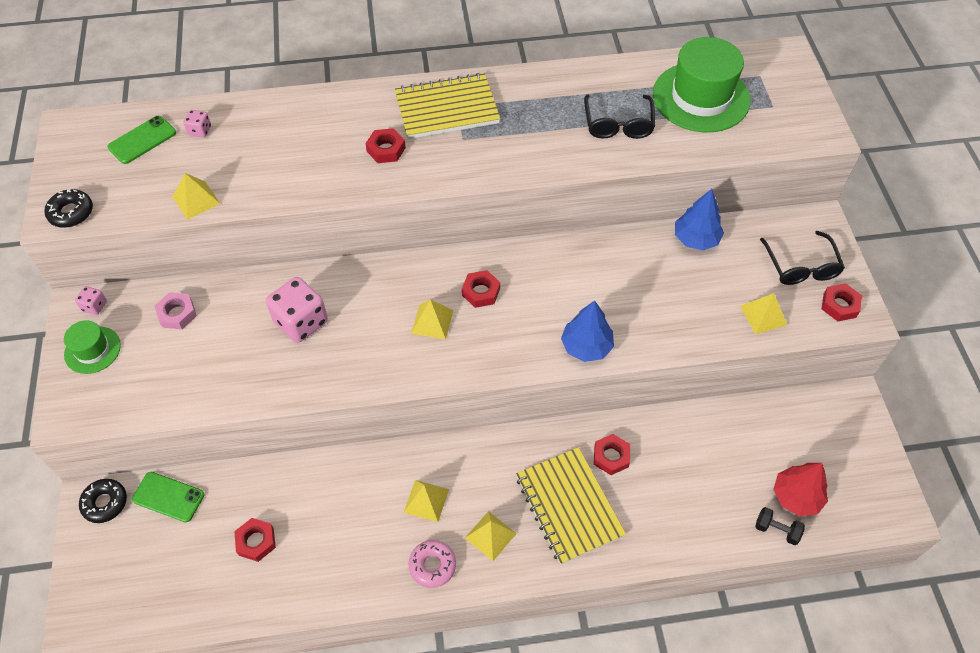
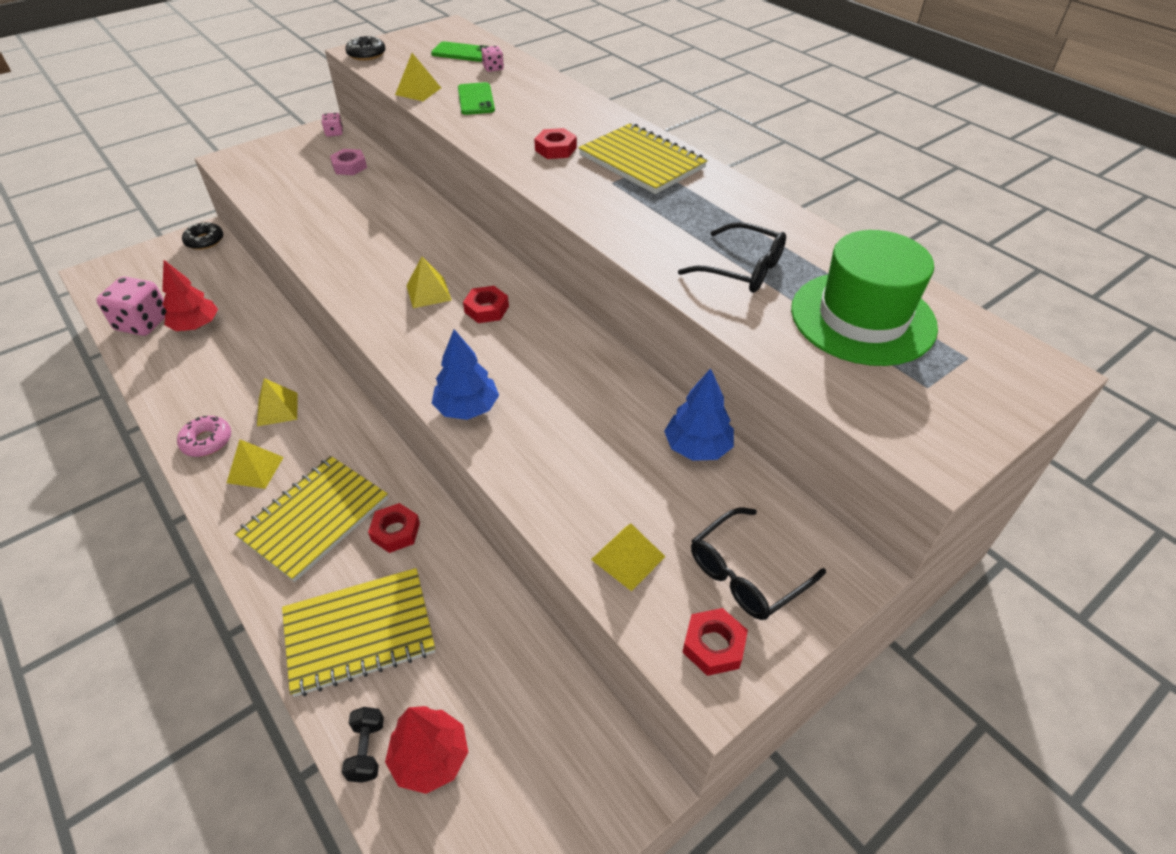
camera: 60 degrees right, 10 degrees down
(92, 350) = (293, 147): green hat -> none
(168, 497) = (221, 266): green phone -> green phone (475, 99)
(256, 541) = (196, 325): red nut -> red tree
(301, 322) = (379, 223): pink dice -> pink dice (143, 323)
(618, 124) = (742, 269): black glasses -> black glasses turned 120 degrees counterclockwise
(688, 507) = (359, 633): none -> yellow notebook

